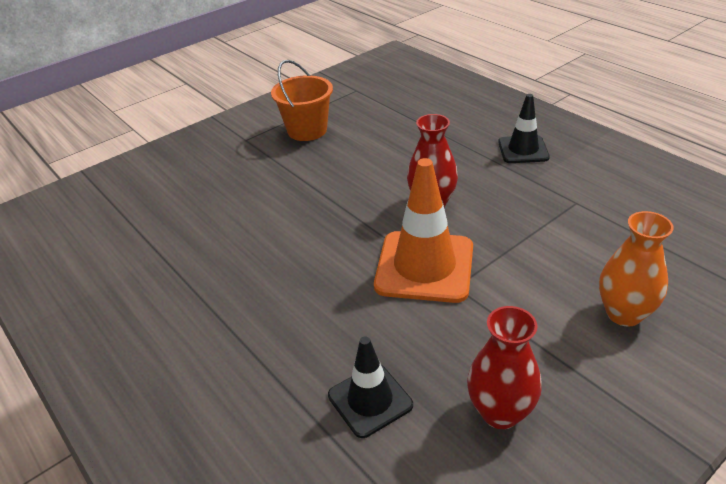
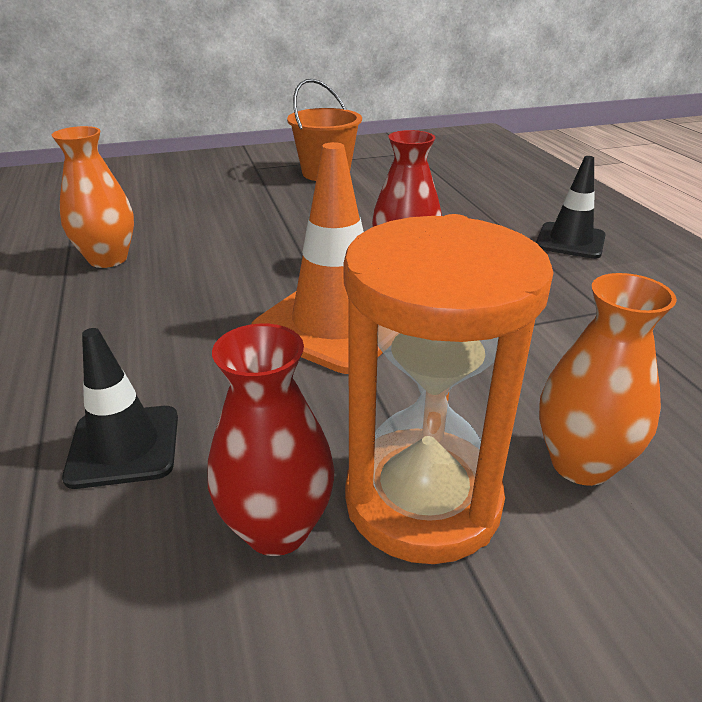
camera: 20 degrees right, 5 degrees down
(213, 265) = (108, 259): none -> orange vase
(561, 366) = (422, 500): none -> orange hourglass

